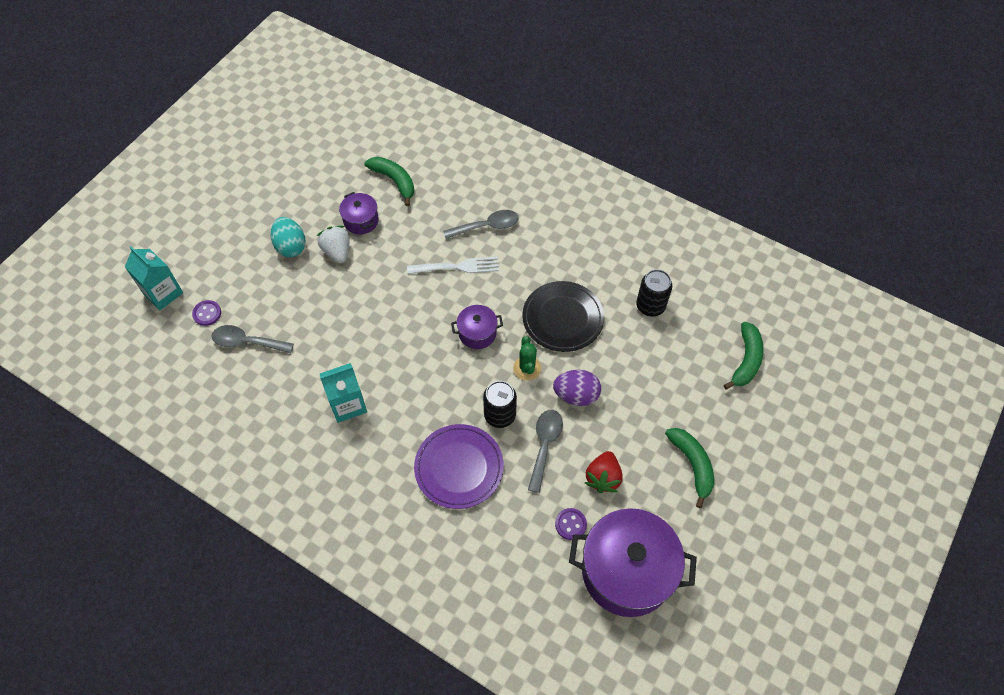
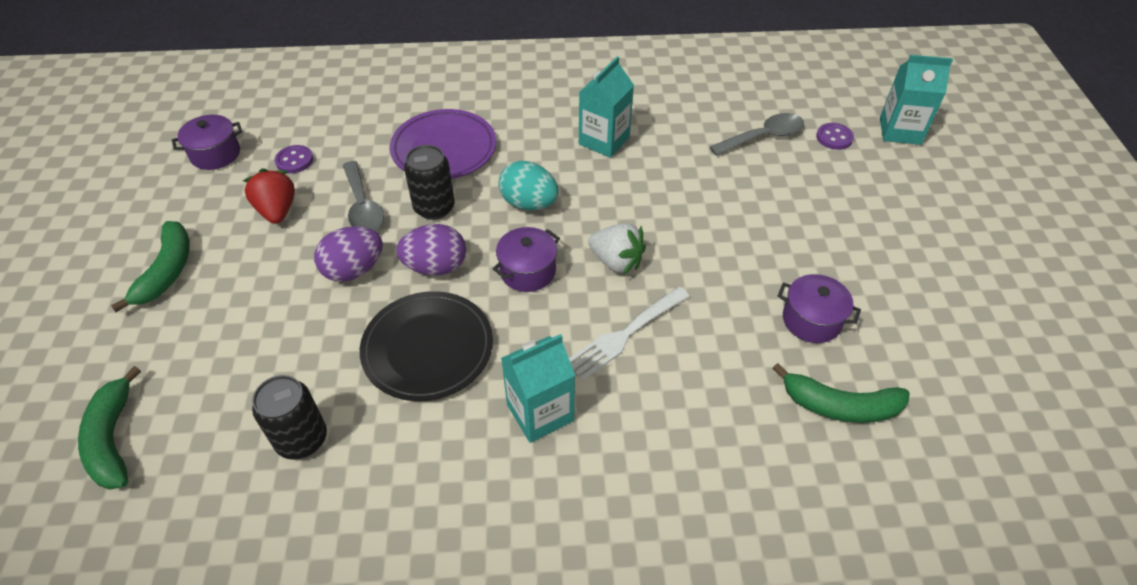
camera: 145 degrees right, 10 degrees down
(291, 246) = (848, 241): turquoise egg -> turquoise egg (529, 203)
(337, 252) = (790, 266): white strawberry -> white strawberry (616, 261)
(487, 226) = (638, 418): grey spoon -> none
(527, 368) = (435, 267): green cactus -> purple egg
(529, 254) = (540, 412): none -> turquoise carton
(627, 571) = (215, 154): purple pot -> purple pot, size x0.48
(692, 465) = (167, 271): green banana -> green banana turned 120 degrees counterclockwise

